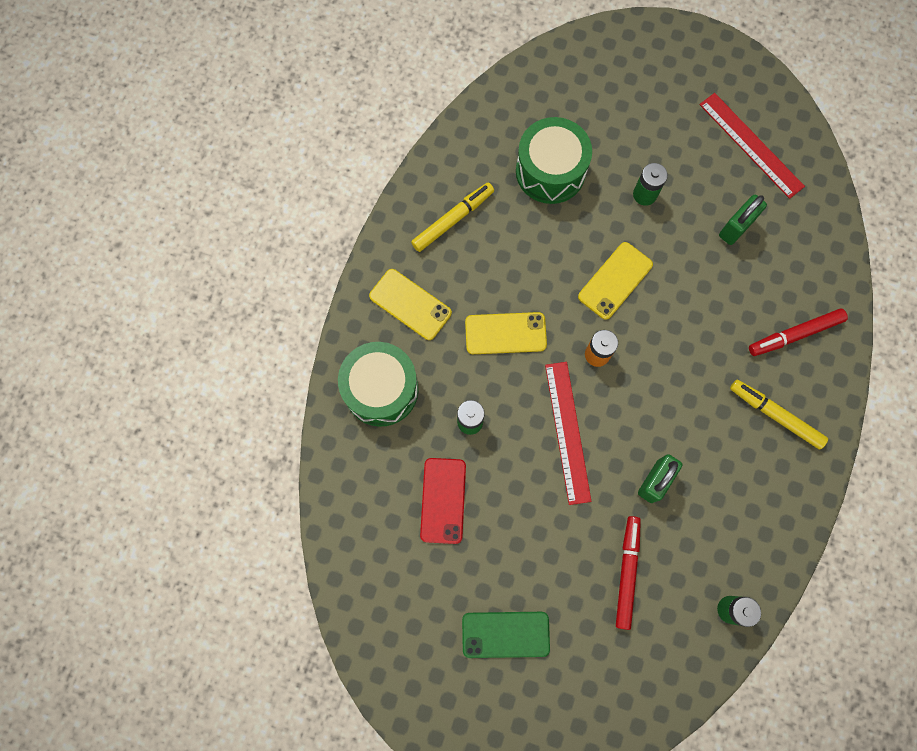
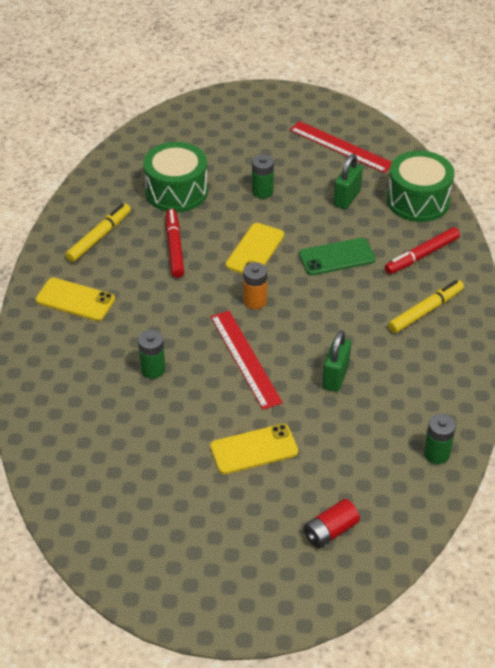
camera: 15 degrees left, 30 degrees down
(381, 389) = (63, 363): green drum -> green drum (418, 201)
(443, 500) = (143, 431): red phone -> none
(505, 333) = (168, 302): yellow phone -> yellow phone (254, 449)
(505, 634) = (232, 519): green phone -> green phone (336, 257)
(597, 676) = (330, 531): none -> red battery
(627, 572) = (332, 447): red marker -> red marker (174, 247)
(775, 415) = (425, 311): yellow marker -> yellow marker turned 120 degrees clockwise

